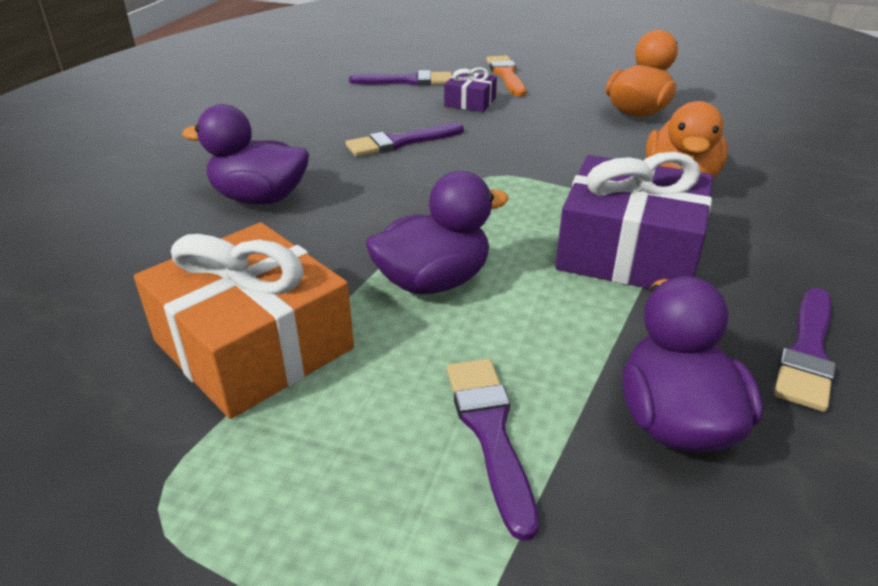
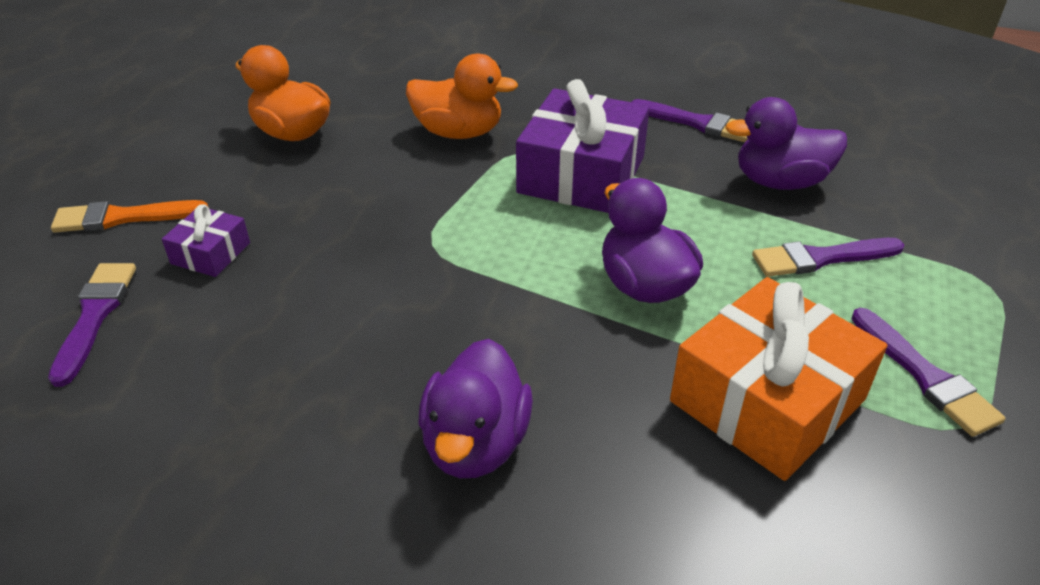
camera: 90 degrees left, 5 degrees up
(400, 142) = (327, 316): purple brush -> purple brush (925, 376)

